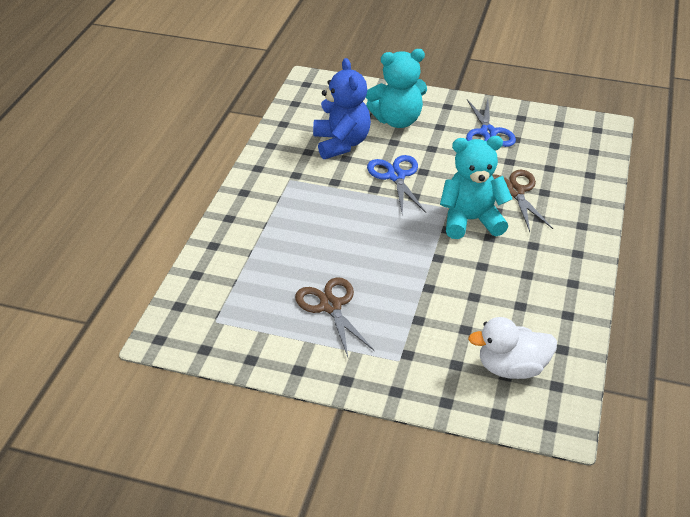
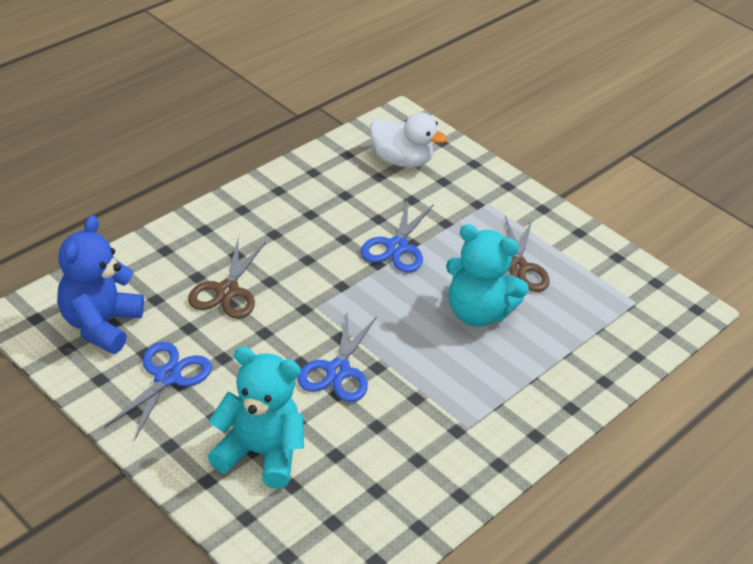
camera: 155 degrees left, 0 degrees up
(341, 143) = (365, 451): blue teddy bear -> blue teddy bear (100, 325)
(437, 278) = (396, 247): none -> blue scissors
(471, 220) = (307, 283): turquoise teddy bear -> turquoise teddy bear (477, 312)

